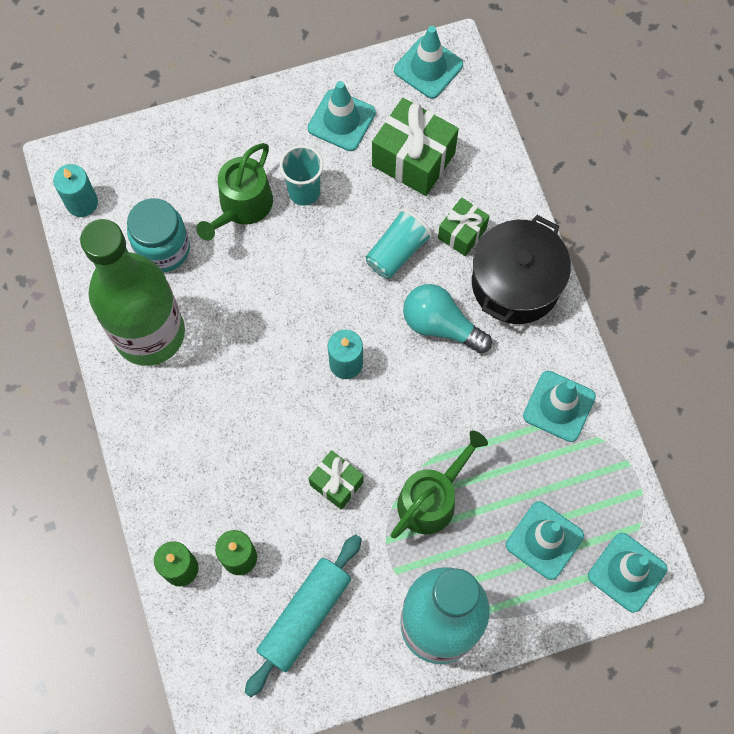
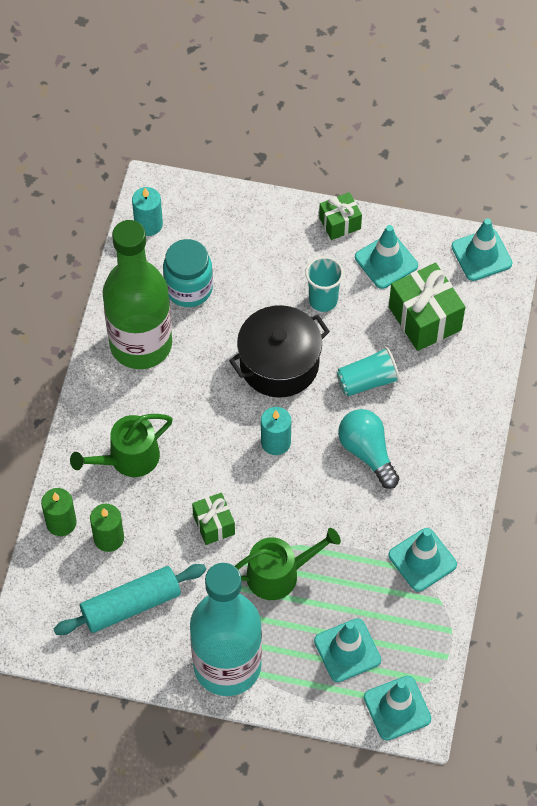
camera: 30 degrees right, 10 degrees down
(242, 206) = (268, 287): green watering can -> green watering can (128, 458)
(462, 233) = (428, 393): green gift -> green gift (340, 223)
(516, 283) = (447, 452): black pot -> black pot (279, 364)

